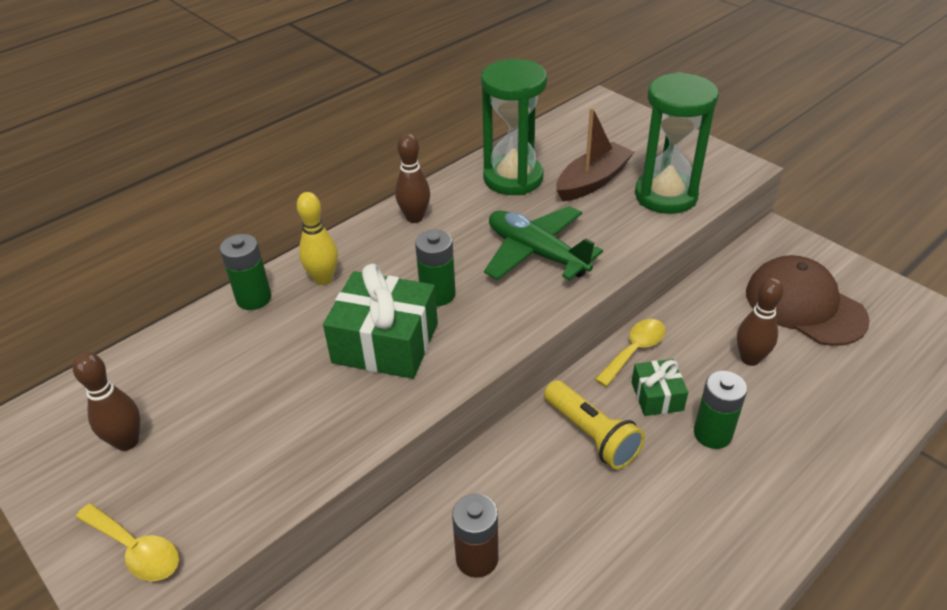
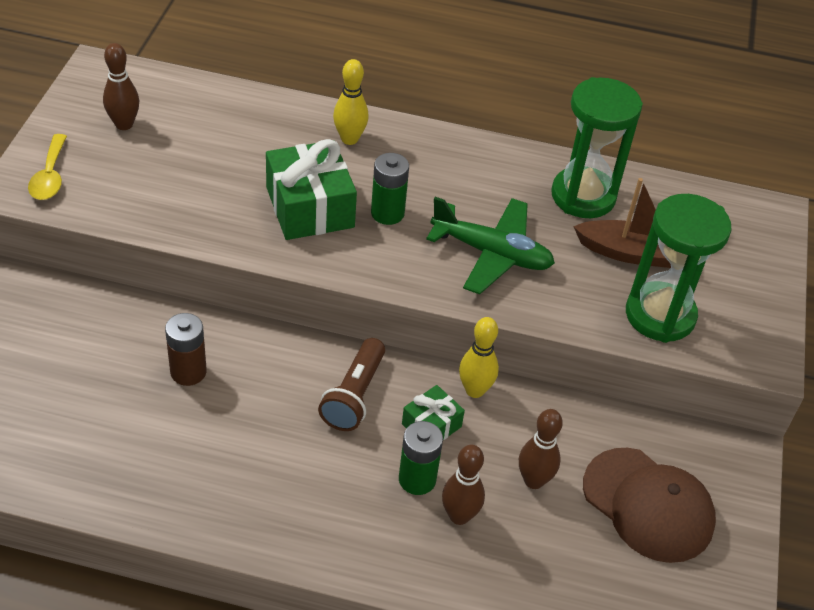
camera: 50 degrees right, 5 degrees up
(254, 298) = (297, 112): green battery -> none
(415, 217) = (469, 157): brown bowling pin -> brown bowling pin (459, 516)
(536, 253) = (491, 254): green plane -> green plane turned 105 degrees clockwise
(591, 435) = (354, 395): yellow flashlight -> brown flashlight
(634, 350) = (474, 390): yellow spoon -> yellow bowling pin
(804, 305) = (648, 505): brown cap -> brown cap turned 120 degrees clockwise

